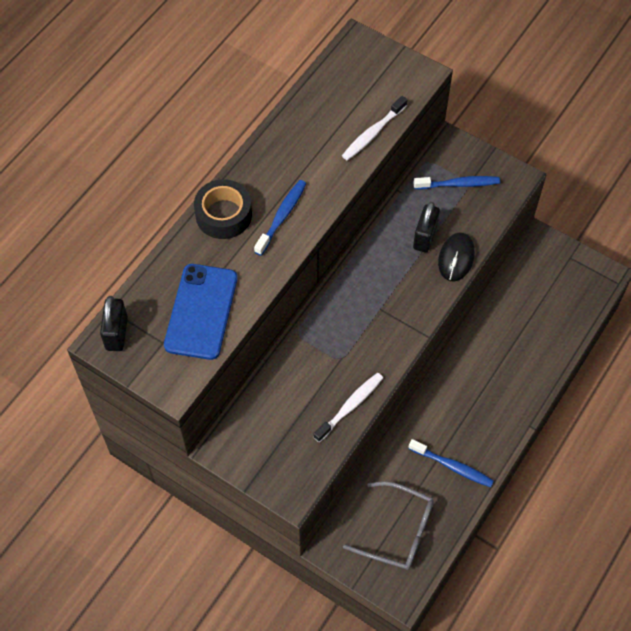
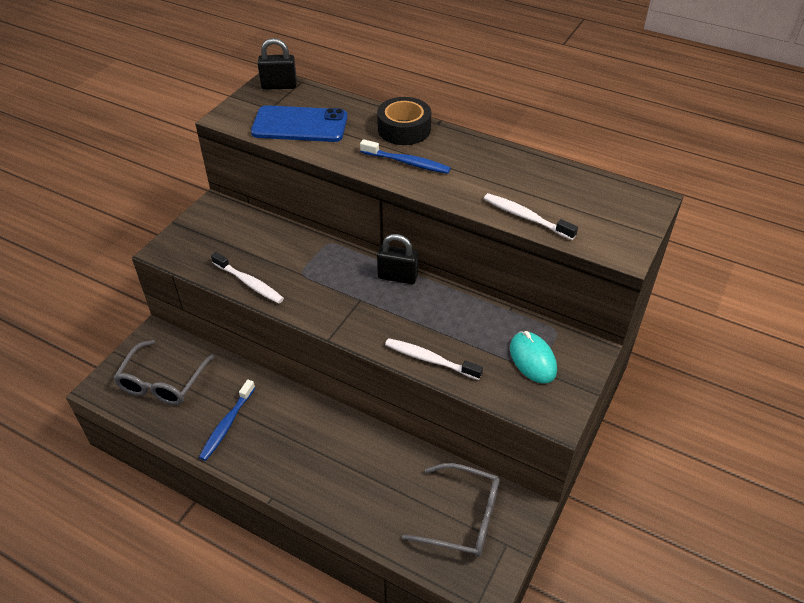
camera: 85 degrees right, 15 degrees down
(425, 237) = (453, 331): black padlock -> black padlock (397, 277)
(456, 258) = (430, 359): black mouse -> white toothbrush
(458, 184) = (532, 359): blue toothbrush -> turquoise mouse
(548, 283) = (463, 518): none -> grey glasses

